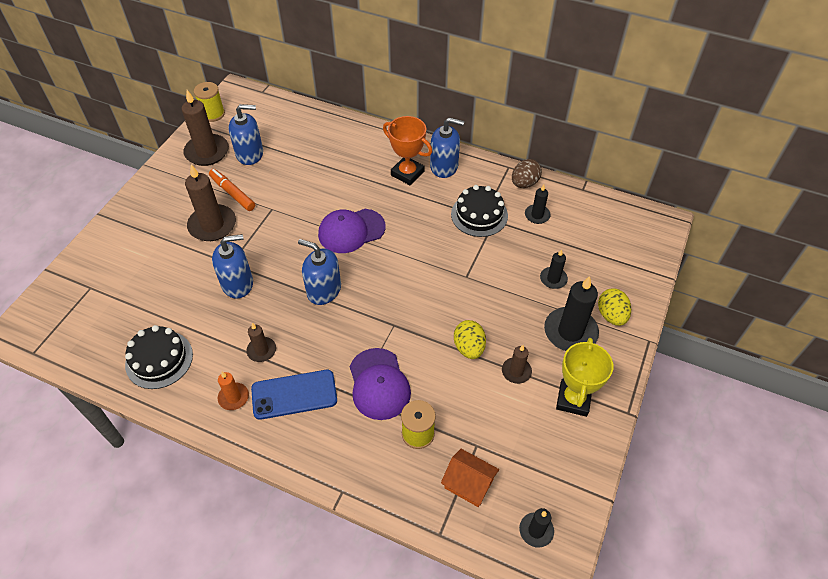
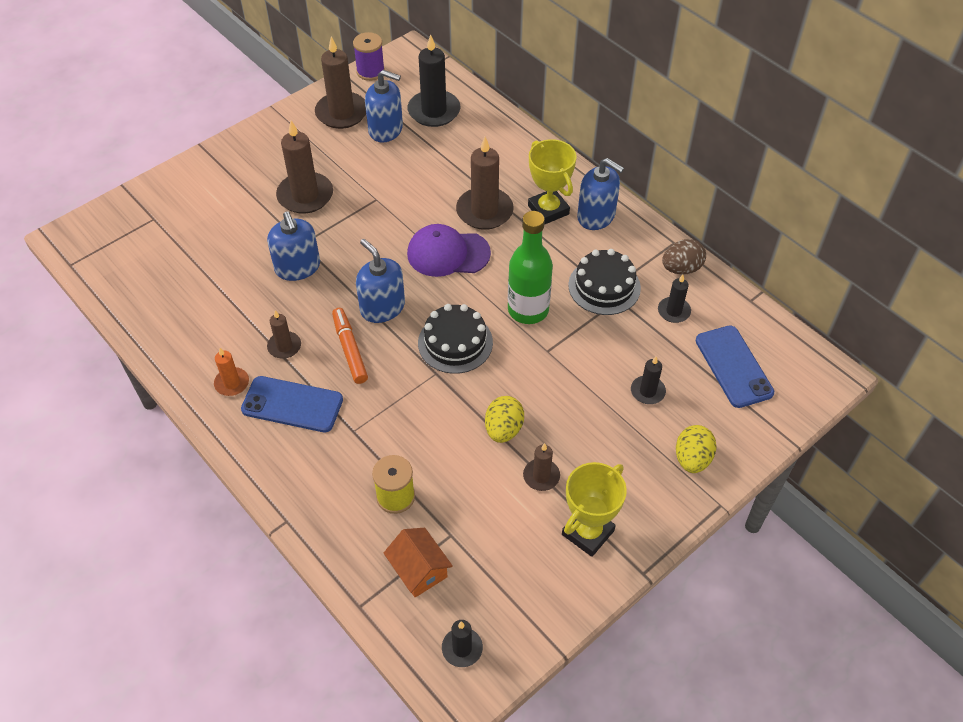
camera: 25 degrees right, 0 degrees up
(159, 359) = (181, 316): black cake -> black cake (455, 342)
(213, 114) = (370, 71): yellow spool -> purple spool
(232, 193) = (344, 168): orange marker -> orange marker (350, 349)
(237, 283) = (297, 267): blue soap dispenser -> blue soap dispenser turned 60 degrees clockwise
(361, 190) = (484, 211): none -> brown candle
(379, 384) = (384, 429): purple cap -> none
(407, 173) = (548, 210): orange trophy -> yellow trophy
(435, 251) = (528, 310): none -> green bottle
(570, 332) = (631, 458): black candle -> black candle (434, 111)
(599, 239) = (733, 366): none -> blue phone

